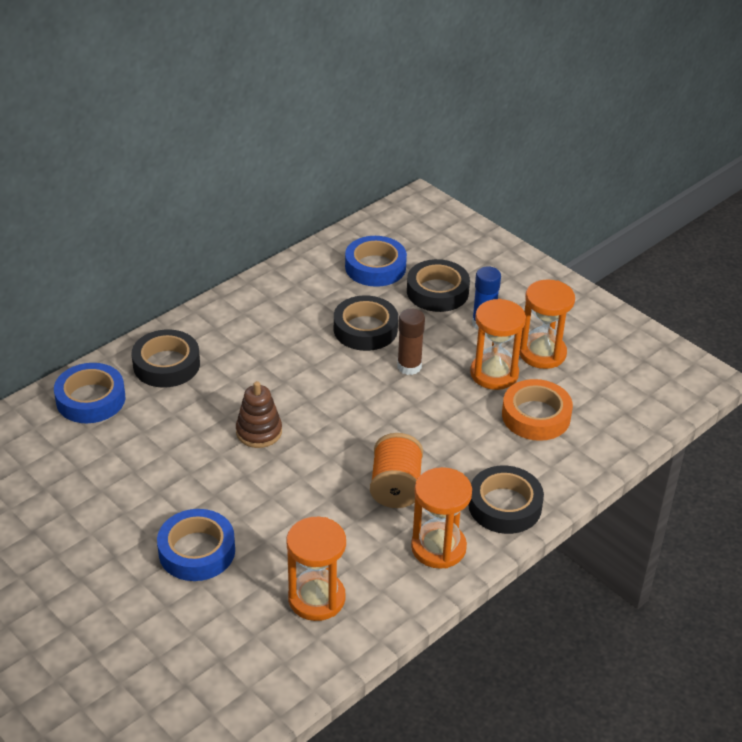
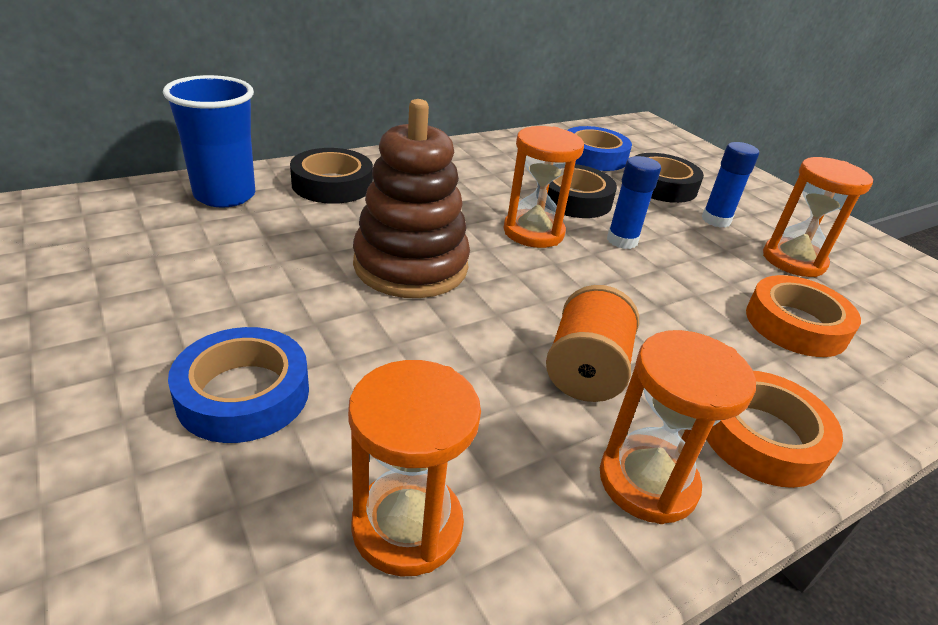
camera: 10 degrees right, 5 degrees down
(90, 399) = (225, 195): blue tape -> blue cup
(259, 432) = (411, 265): brown stacking toy -> brown stacking toy, size x1.83
(409, 366) = (622, 240): brown glue stick -> blue glue stick
(494, 374) = (732, 268): orange hourglass -> orange hourglass (533, 232)
(505, 506) = (762, 436): black tape -> orange tape

